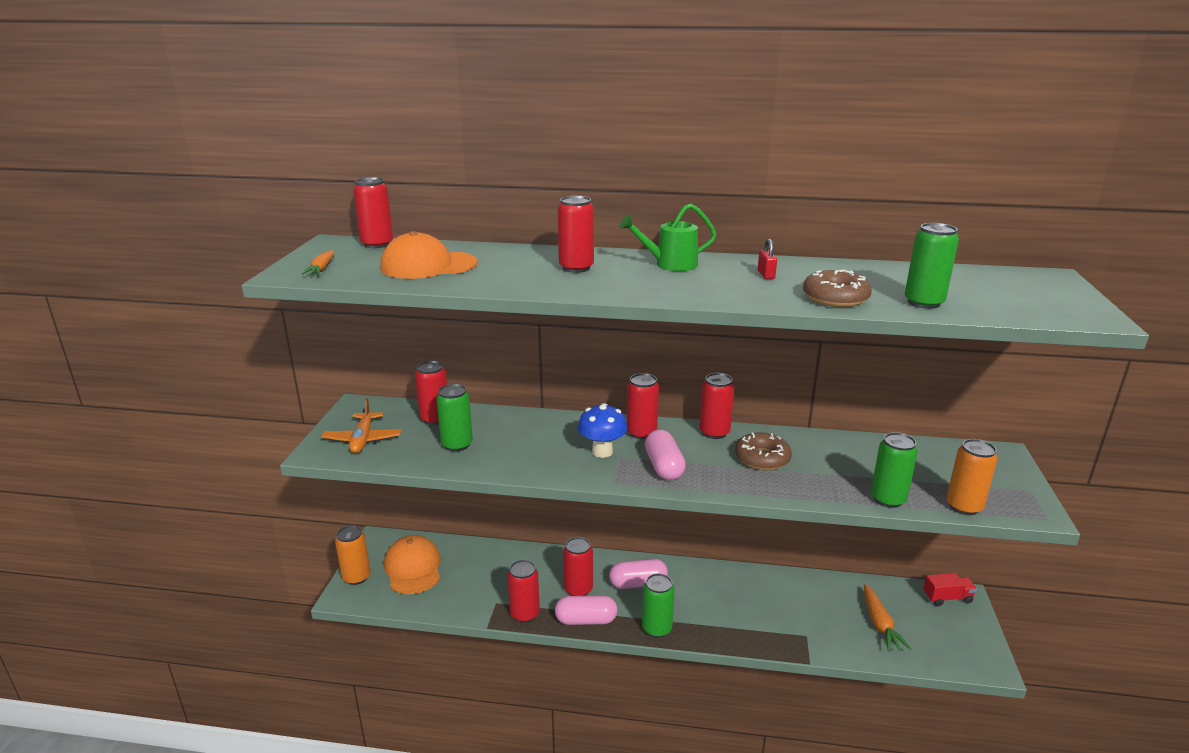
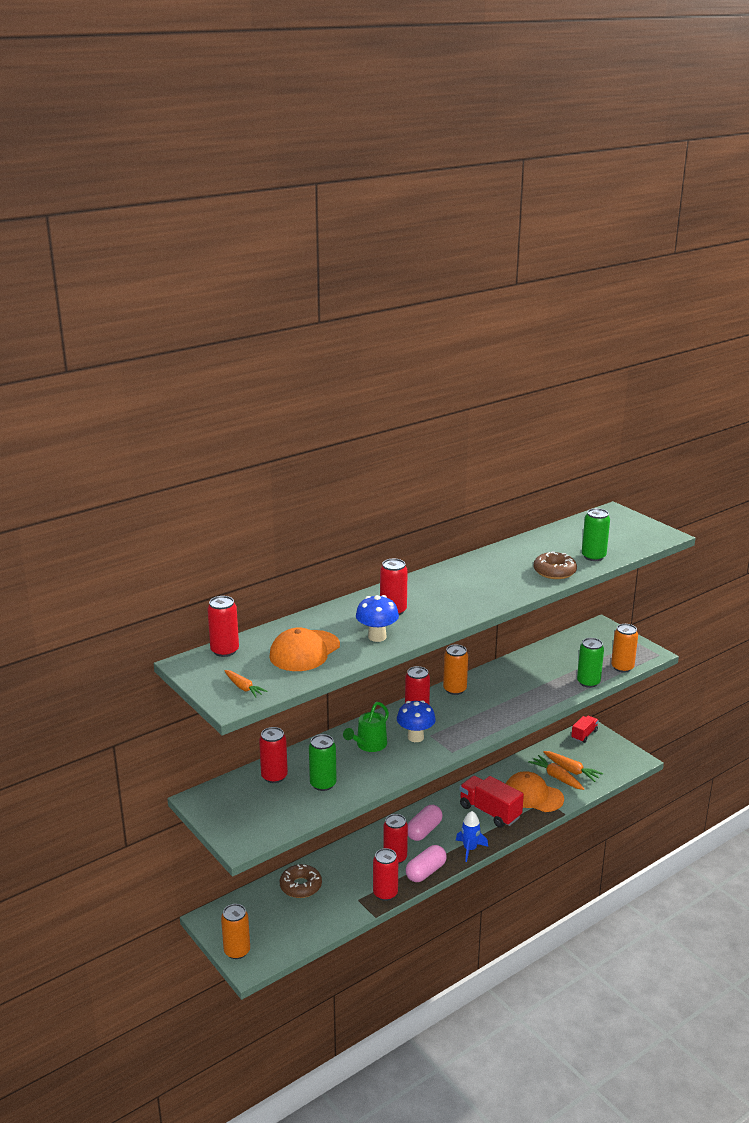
camera: 45 degrees left, 0 degrees up
(363, 439) = (254, 818): orange plane -> none
(413, 568) = (267, 918): orange cap -> orange cap (533, 795)
(511, 279) = (377, 637): none -> blue mushroom
(656, 628) = (470, 849): green can -> blue rocket
(664, 467) = (462, 727): pink capsule -> none
(669, 264) = (436, 584): green watering can -> green watering can (368, 745)
(714, 432) = (454, 689): red can -> orange can
(727, 608) = (490, 812): none -> red truck
(762, 458) = (502, 692): brown donut -> brown donut (300, 886)
(766, 275) = (496, 569): red padlock -> none
(851, 620) = (556, 777): none -> orange carrot

